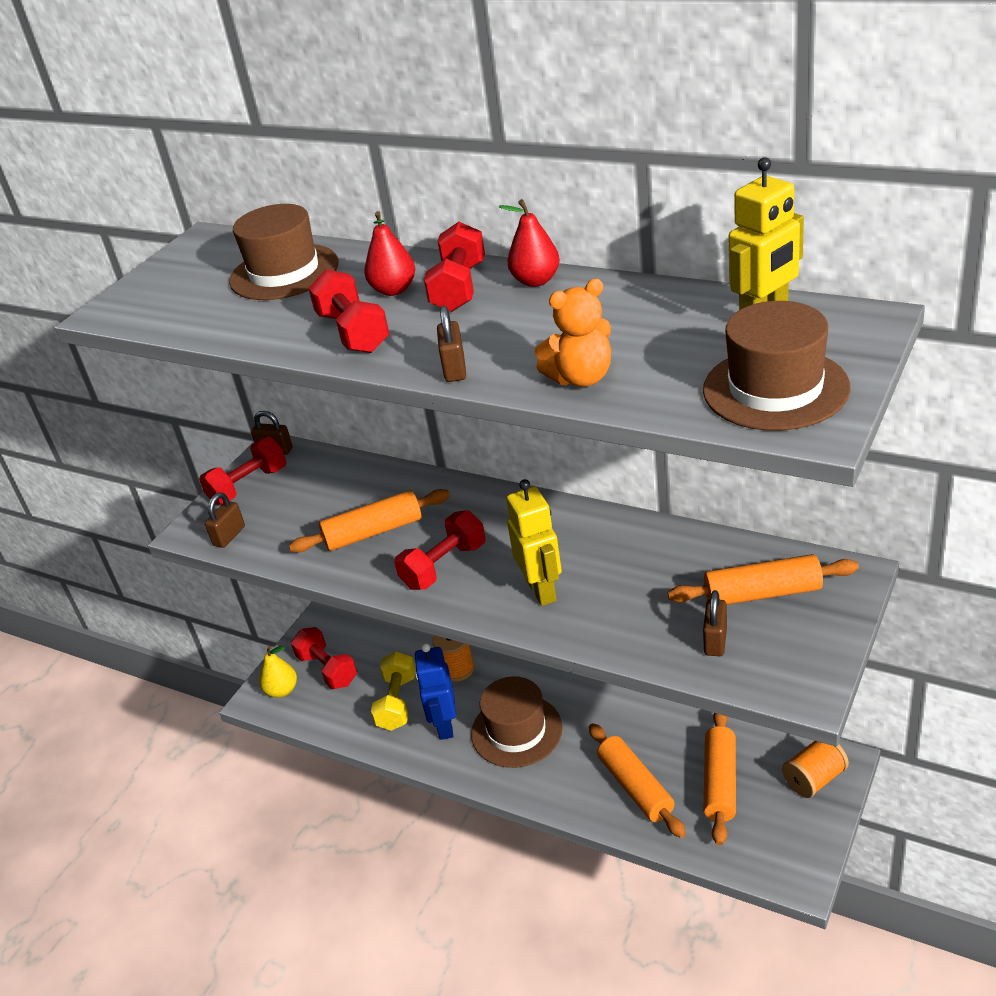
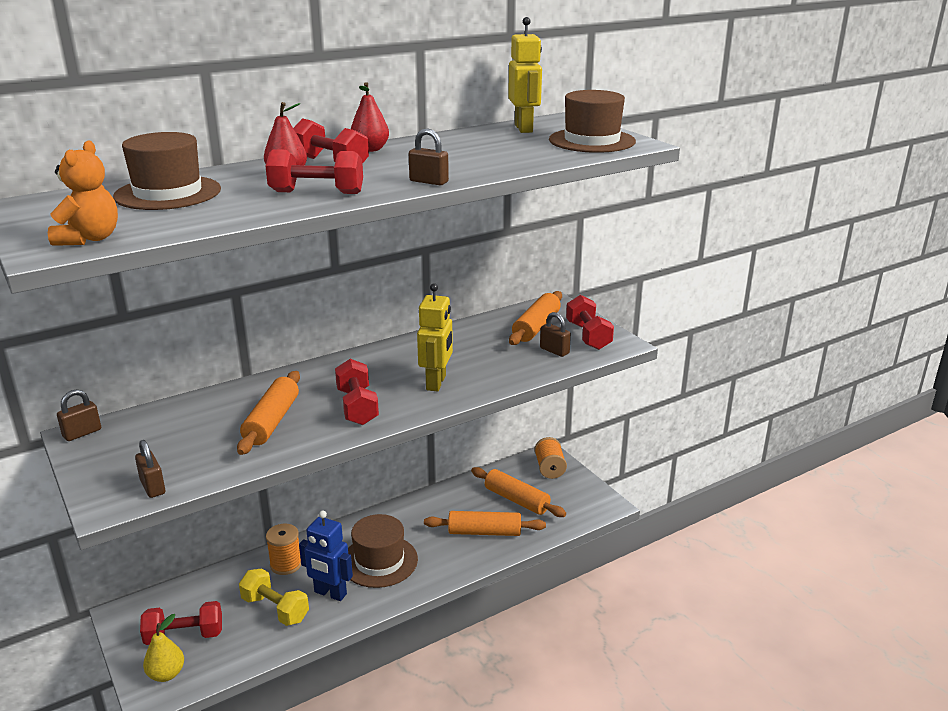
camera: 65 degrees left, 10 degrees down
(248, 486) = (103, 459): red dumbbell -> red dumbbell (588, 336)
(542, 590) = (436, 383): yellow robot -> yellow robot turned 90 degrees clockwise
(581, 378) = (503, 163): orange teddy bear -> orange teddy bear (90, 239)

